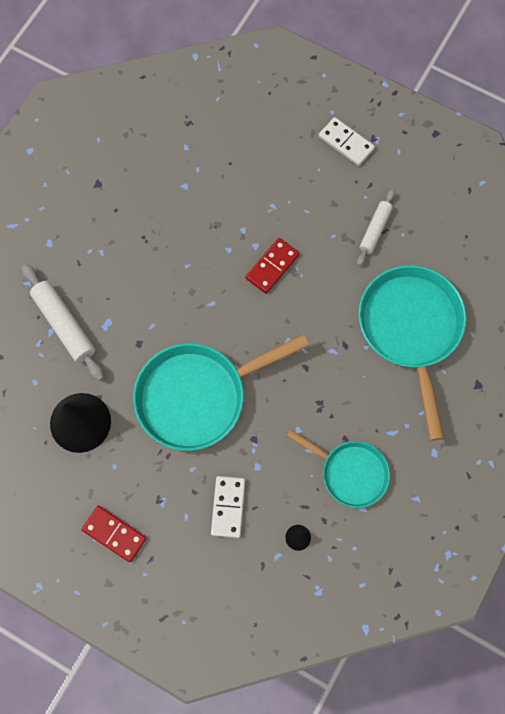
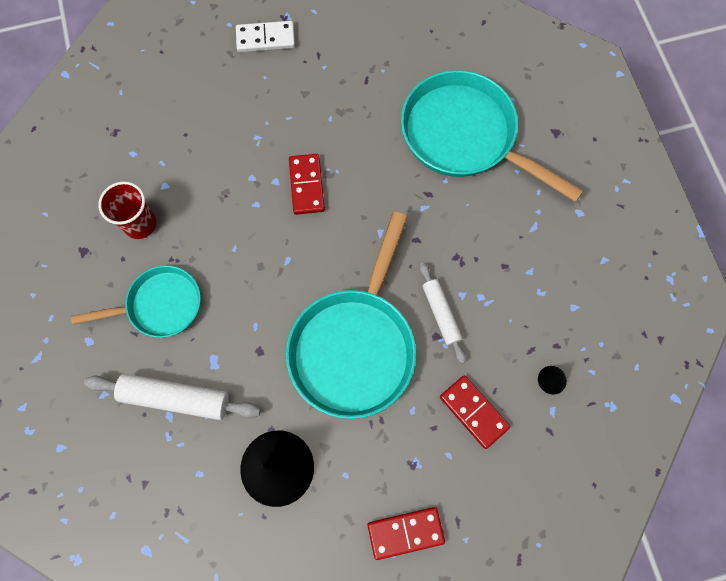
camera: 45 degrees left, 0 degrees up
(146, 197) = (140, 224): none -> red cup
(228, 507) = (473, 412): white domino -> red domino
(350, 472) = (536, 289): turquoise pan -> turquoise pan (160, 305)
(375, 230) = (358, 85): white rolling pin -> white rolling pin (441, 314)

